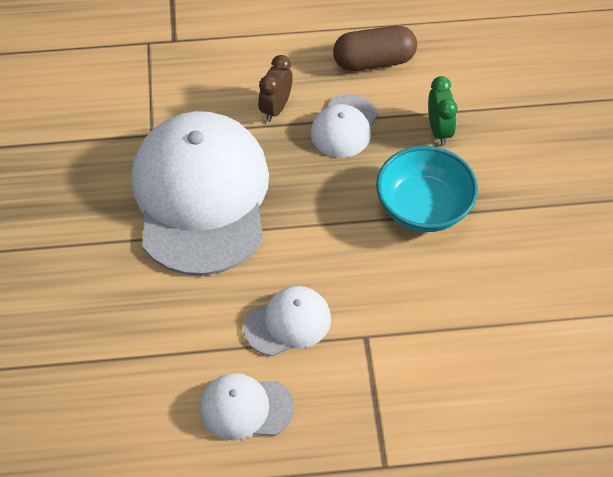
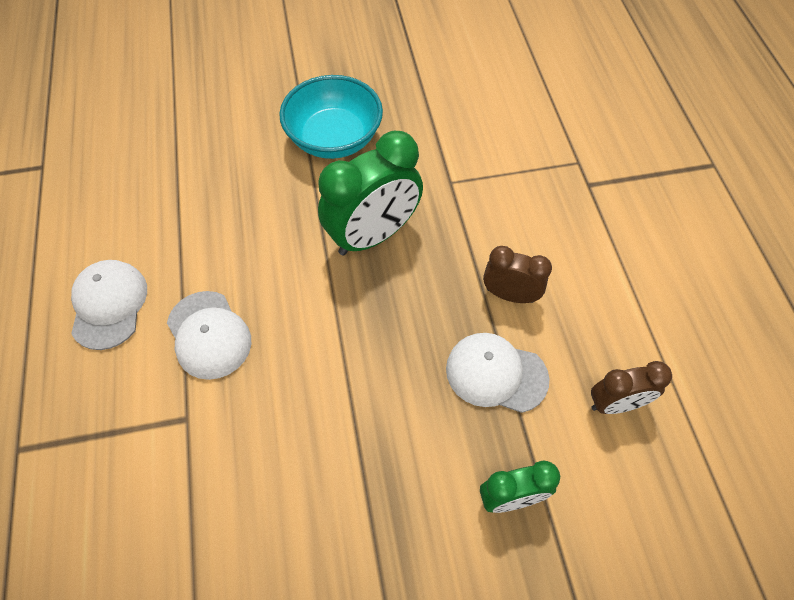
camera: 85 degrees right, 5 degrees up
(201, 196) = (373, 235): white cap -> green clock
(374, 61) = (615, 404): brown capsule -> brown clock
(423, 208) = (377, 481): turquoise bowl -> turquoise bowl (334, 138)

